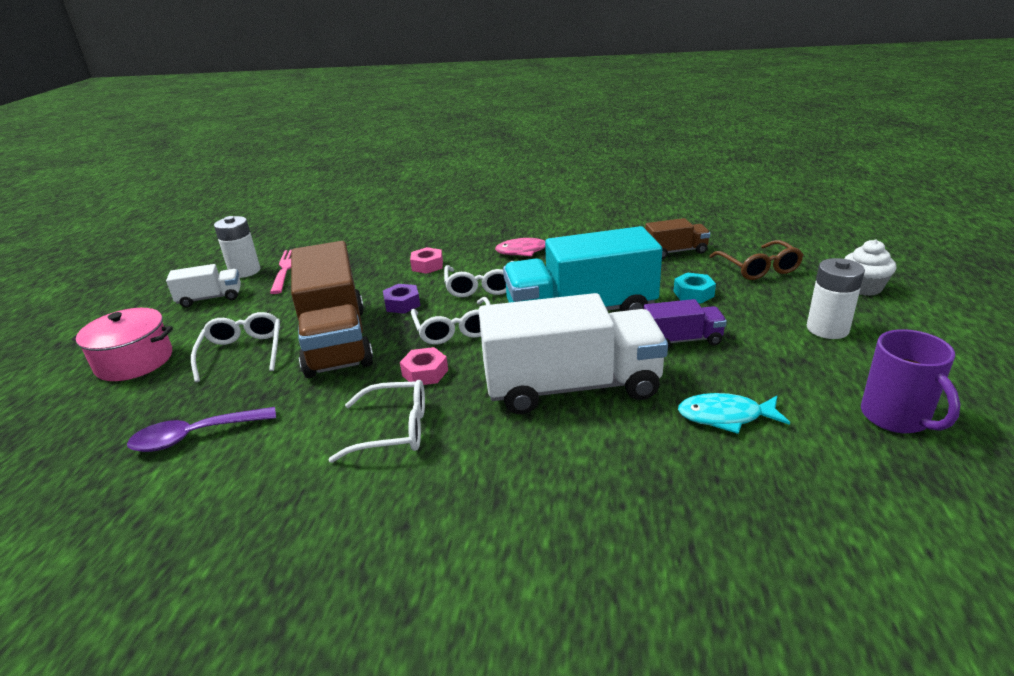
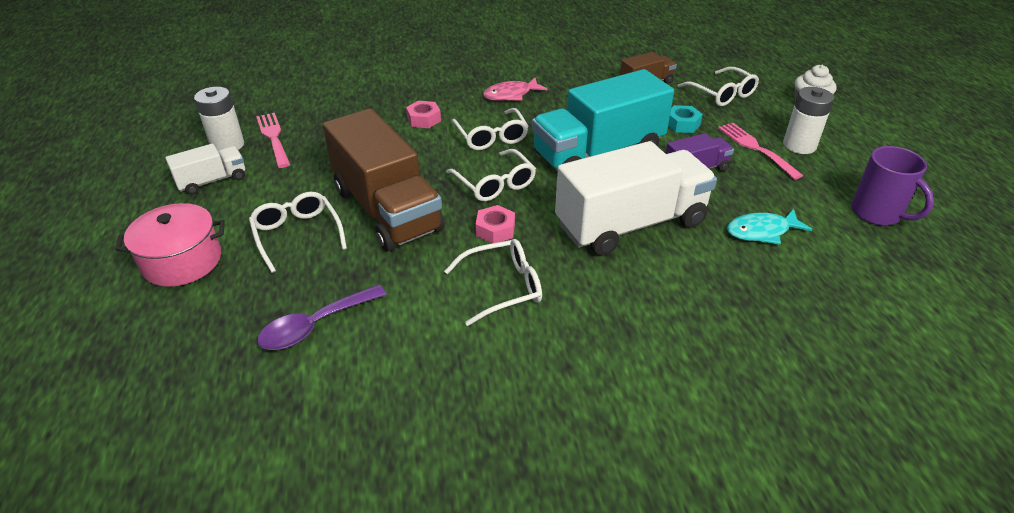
camera: 20 degrees left, 10 degrees up
(402, 304) = (426, 163): purple nut -> none
(758, 268) = (722, 94): brown glasses -> white glasses
(768, 326) = (755, 148): none -> pink fork

